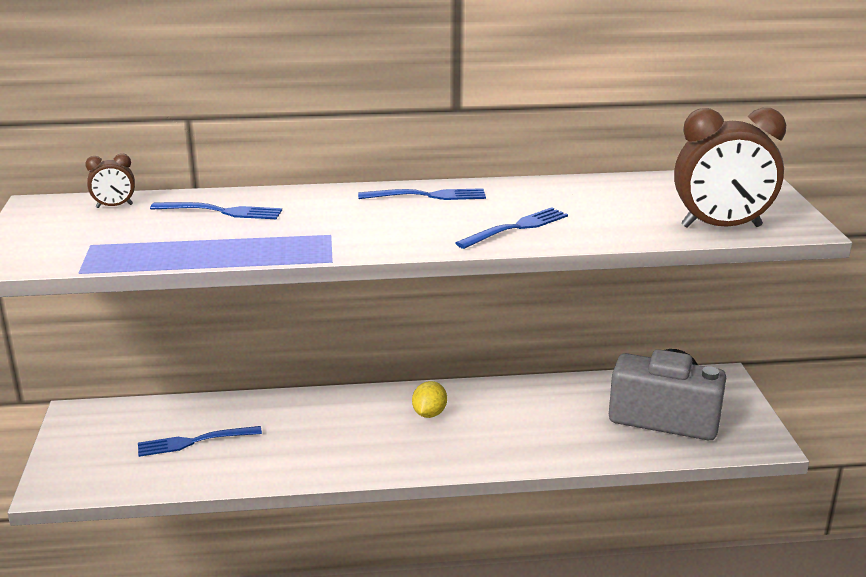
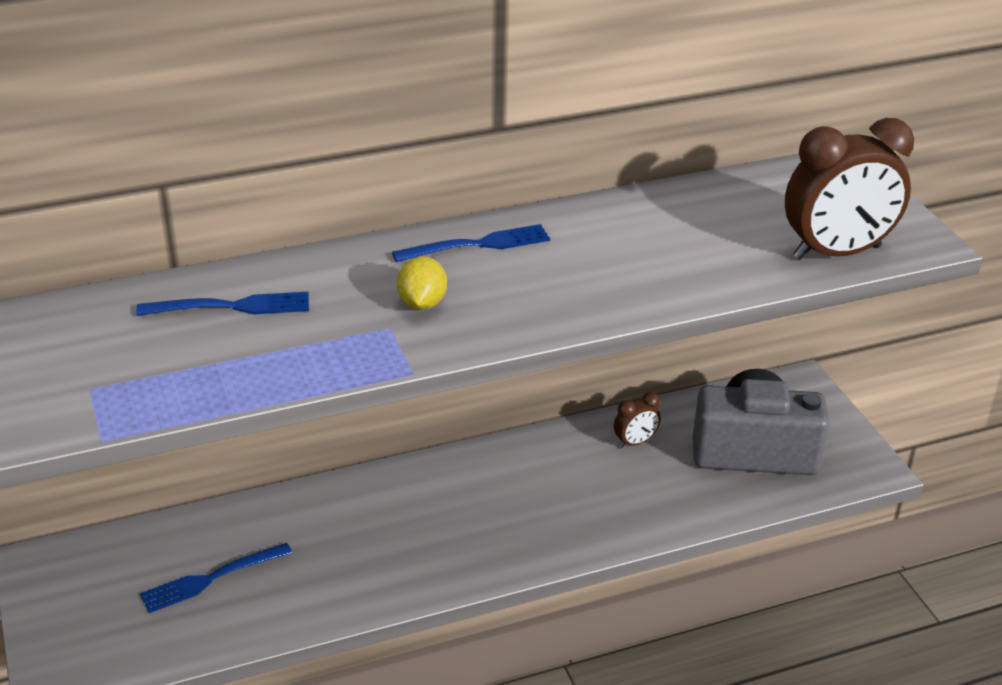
camera: 15 degrees left, 10 degrees up
(114, 206) = (84, 315): brown clock -> brown clock (635, 442)
(429, 414) = (484, 490): yellow lemon -> yellow lemon (422, 303)
(516, 228) = (607, 286): blue fork -> none

